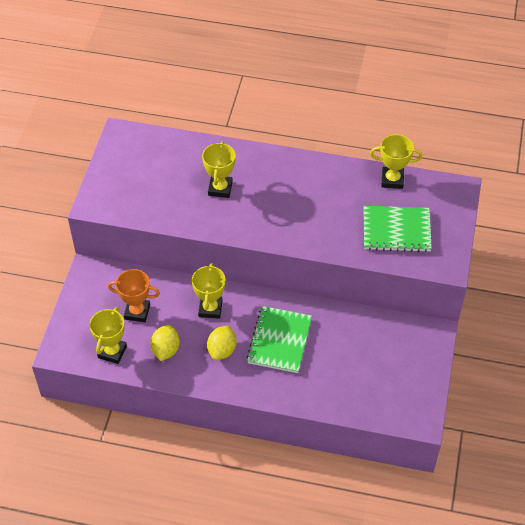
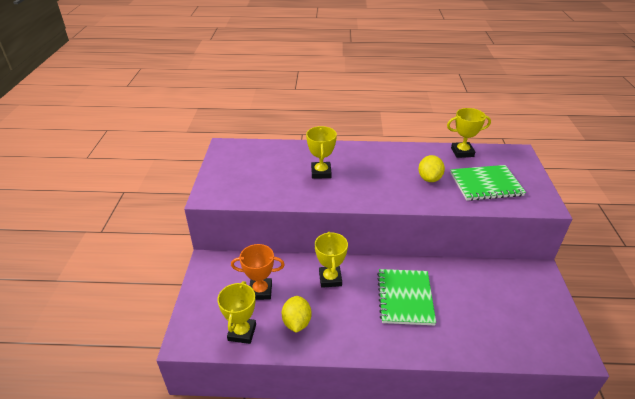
camera: 10 degrees left, 15 degrees down
(222, 350) = (353, 314): yellow lemon -> yellow lemon (429, 178)

